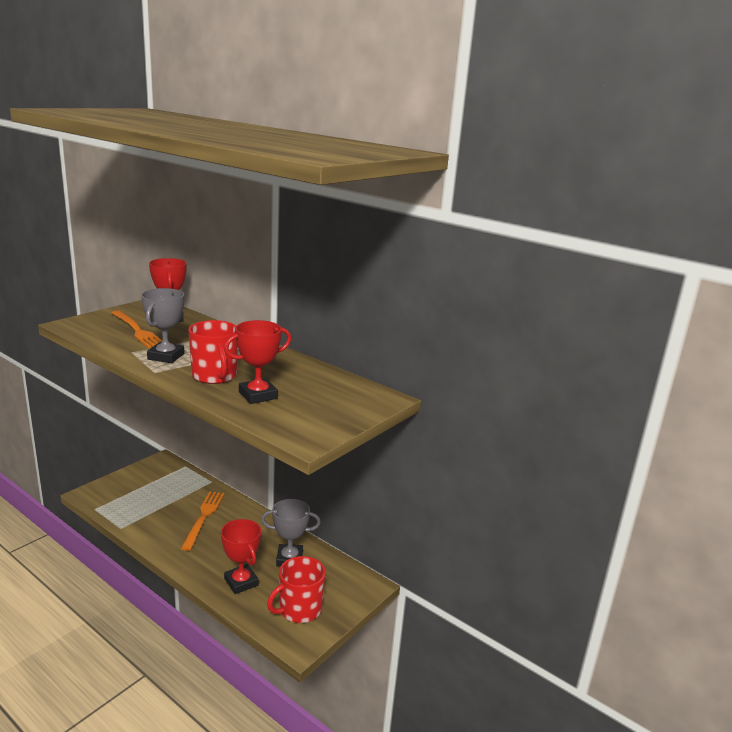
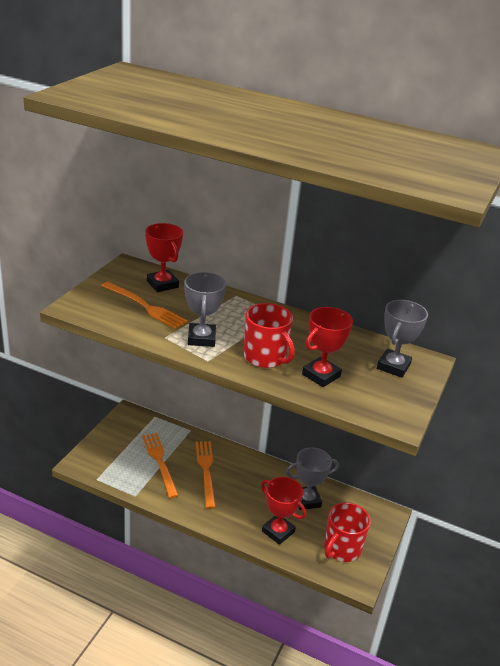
camera: 15 degrees left, 10 degrees up
(164, 503) = (160, 462): none -> orange fork
(343, 398) = (393, 366): none -> grey trophy

